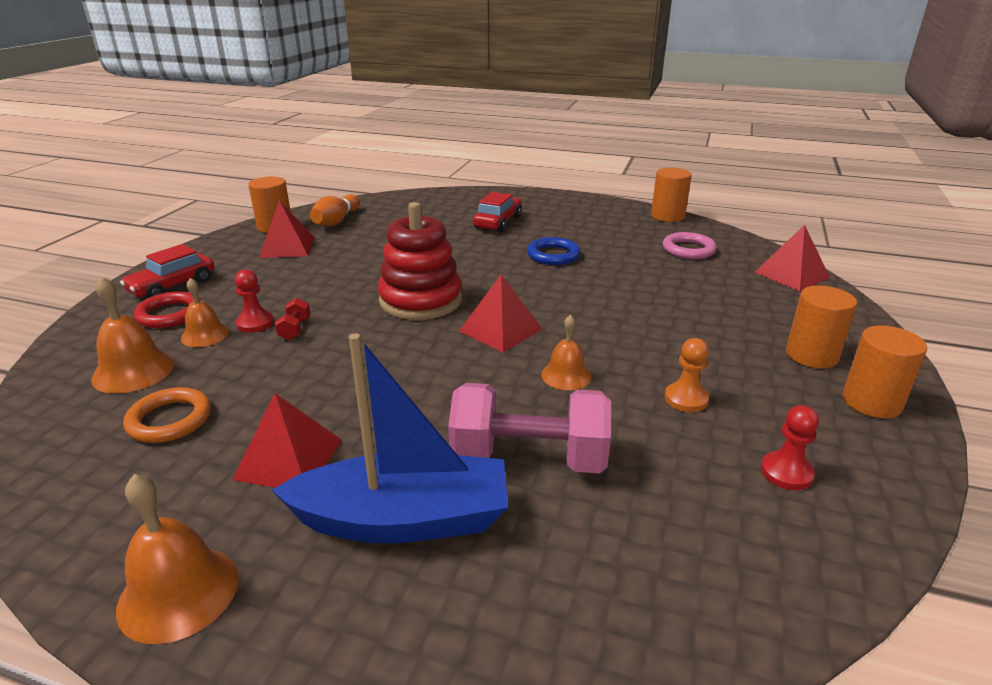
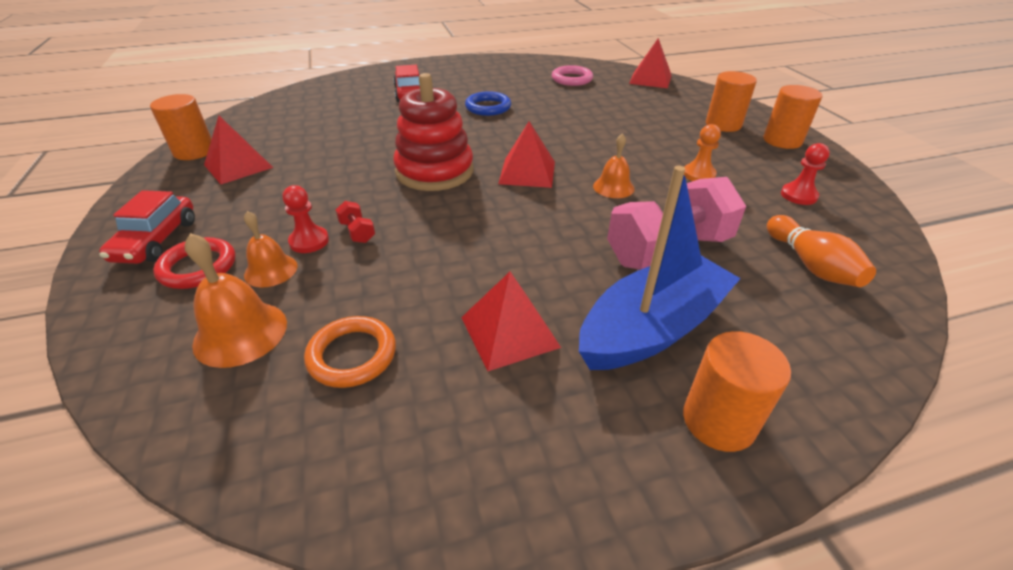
camera: 35 degrees left, 10 degrees up
(178, 592) = (576, 475): orange bell -> none
(336, 221) = (256, 129): orange bowling pin -> orange bowling pin (810, 265)
(667, 216) = (527, 59): orange cylinder -> orange cylinder (718, 421)

